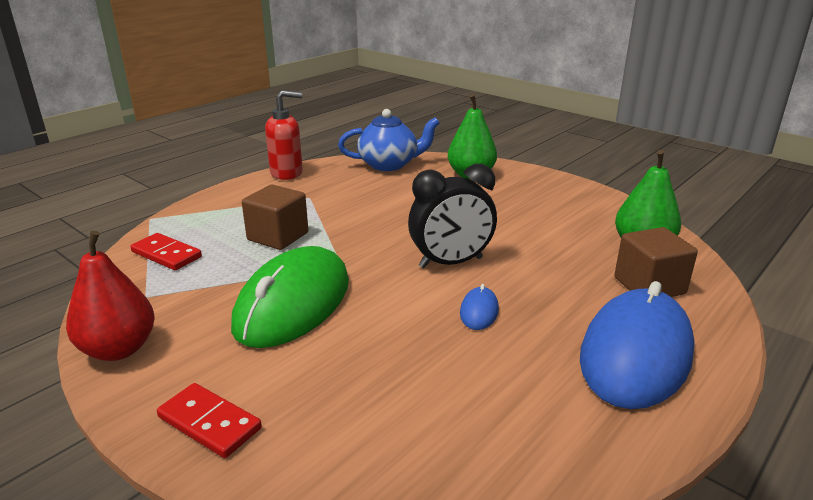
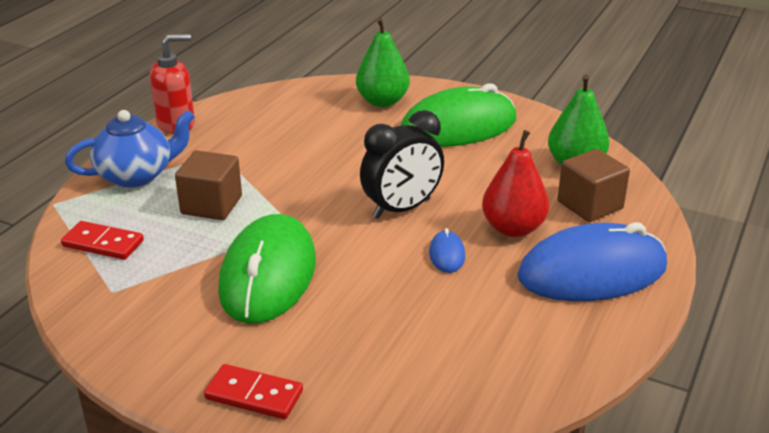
camera: 15 degrees left, 5 degrees up
(119, 349) = (123, 348): red pear -> red pear (513, 228)
(389, 164) = (287, 99): blue teapot -> blue teapot (136, 175)
(533, 201) = (458, 126): none -> green mouse
(635, 354) = (592, 272): blue mouse -> blue mouse turned 60 degrees clockwise

